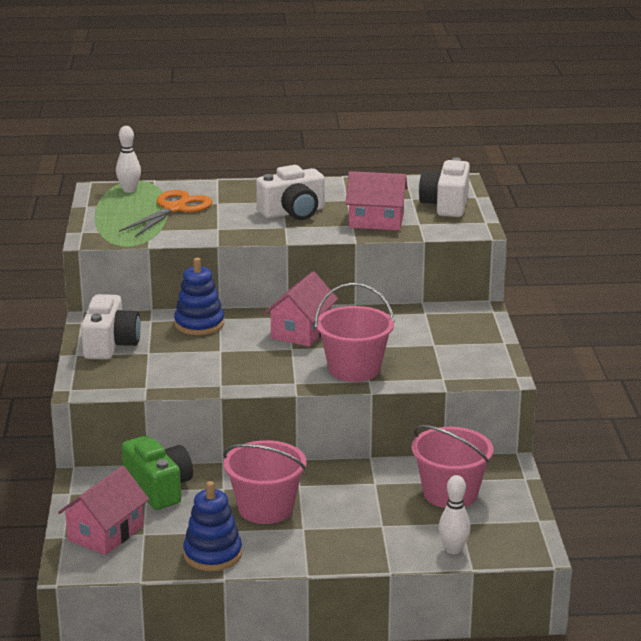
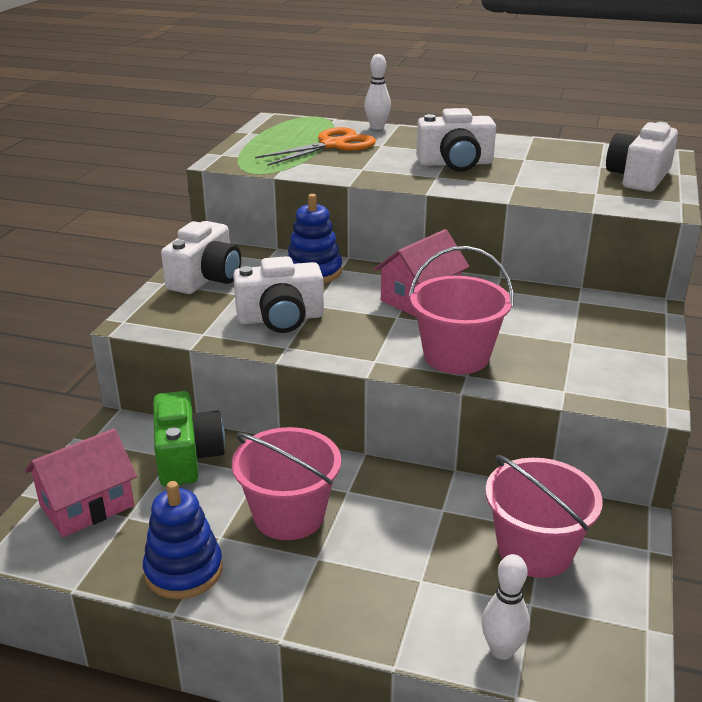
camera: 20 degrees right, 5 degrees up
(129, 190) = (303, 124): white bowling pin -> white bowling pin (377, 127)
(200, 365) = (280, 318): none -> white camera
(376, 221) = (545, 184): pink house -> none

